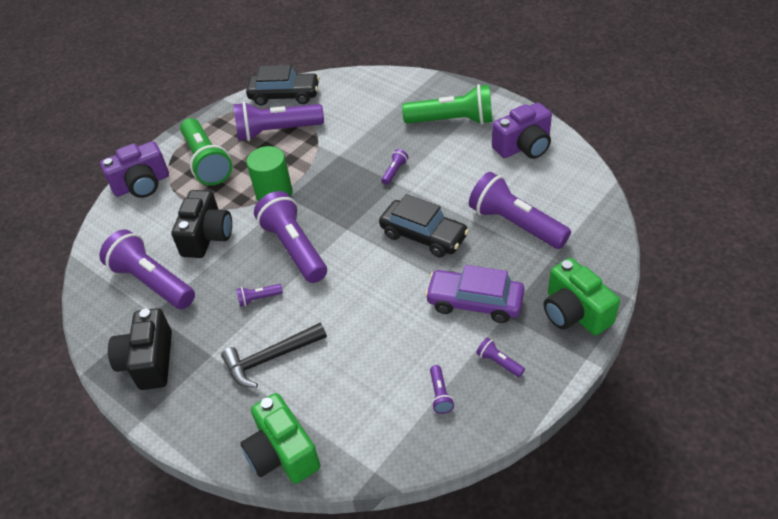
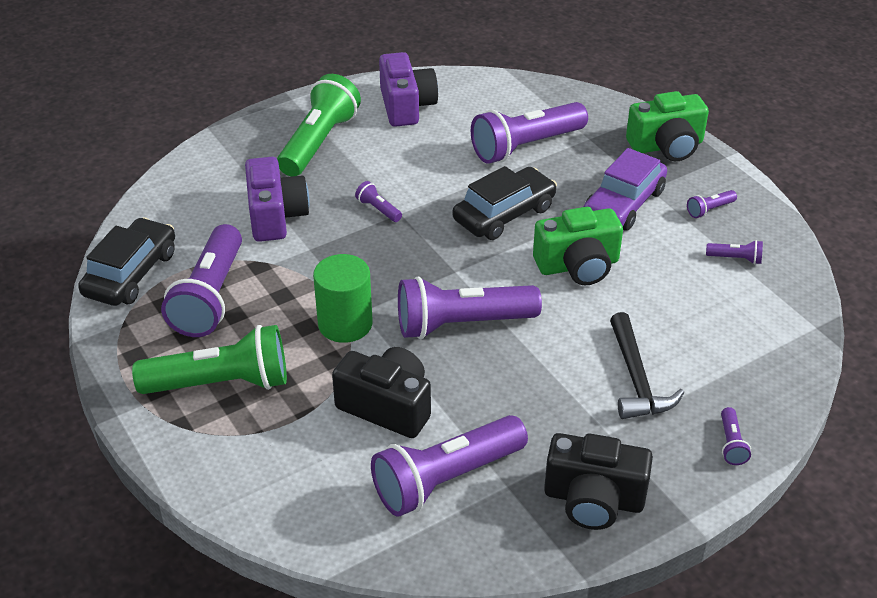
camera: 75 degrees left, 5 degrees down
(142, 184) = (217, 468): purple camera -> purple camera (276, 216)
(259, 299) = (534, 373): purple flashlight -> purple flashlight (731, 444)
(282, 453) = (774, 393): green camera -> green camera (578, 265)

